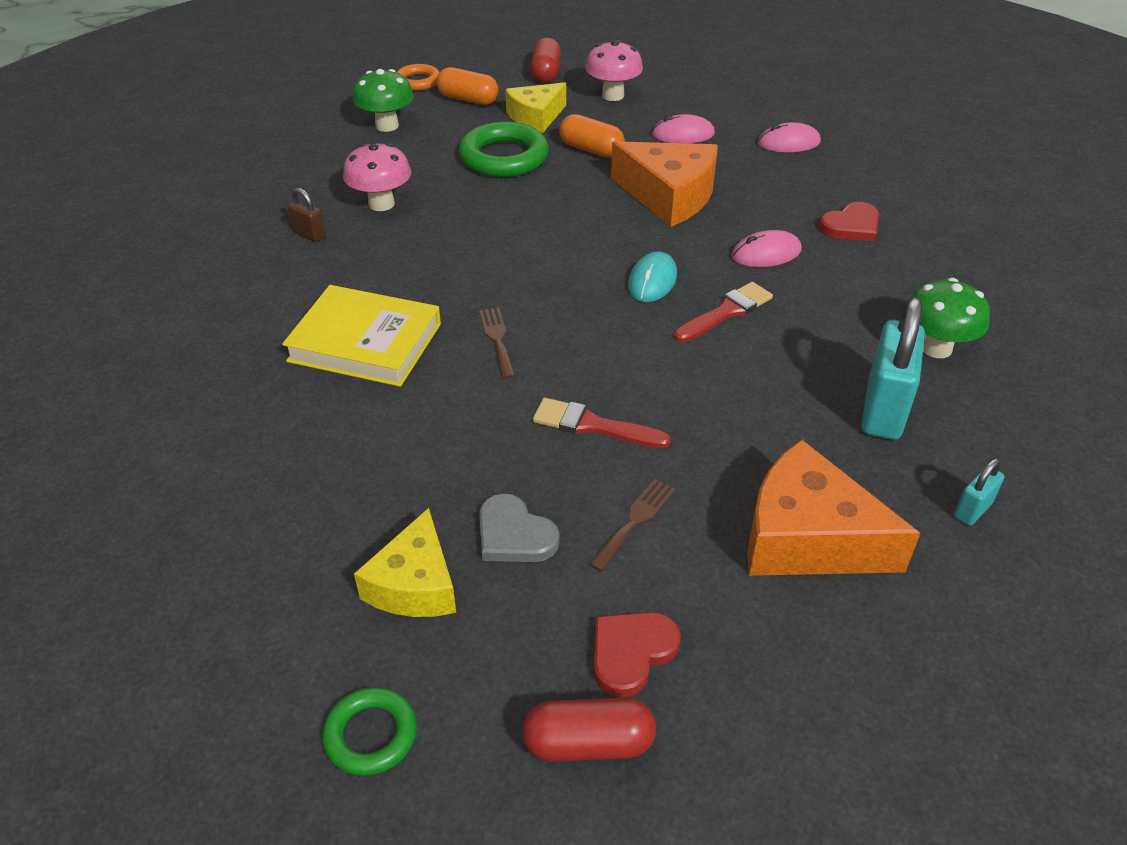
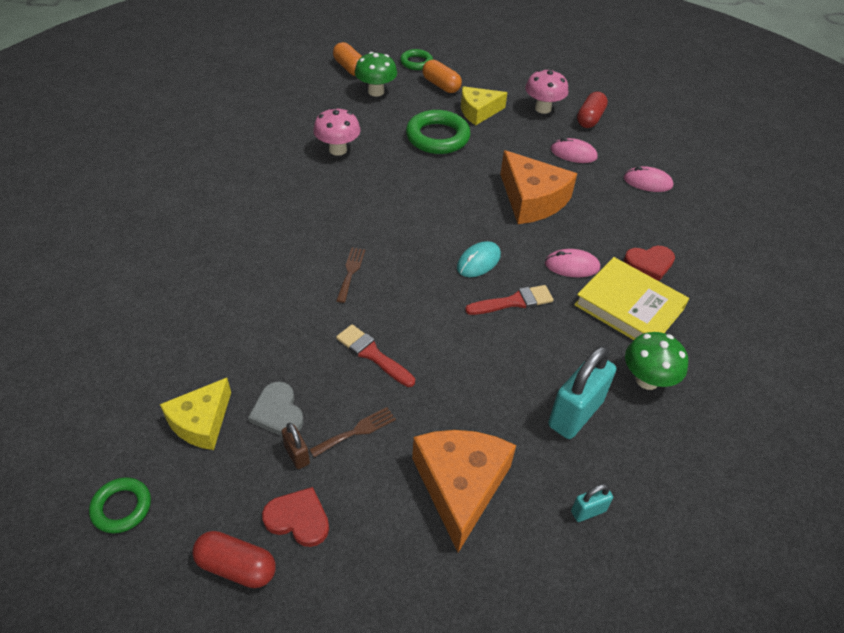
camera: 20 degrees right, 5 degrees up
(309, 234) = (281, 159): brown padlock -> brown padlock (297, 455)
(365, 342) = (269, 247): yellow book -> yellow book (629, 307)
(418, 81) = (416, 62): orange ring -> green ring
(546, 73) = (507, 78): red capsule -> red capsule (590, 119)
(591, 150) = (500, 148): orange capsule -> orange capsule (350, 68)
(631, 653) = (298, 519): red heart -> red heart turned 45 degrees clockwise
(808, 537) = (460, 486): orange cheese -> orange cheese turned 45 degrees clockwise

